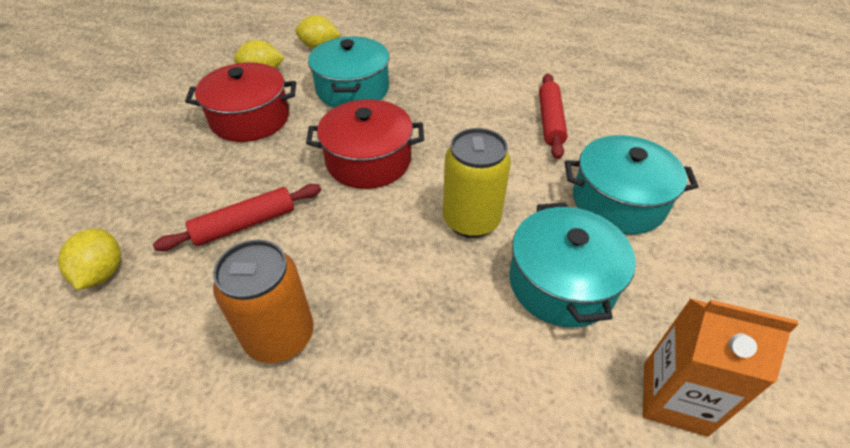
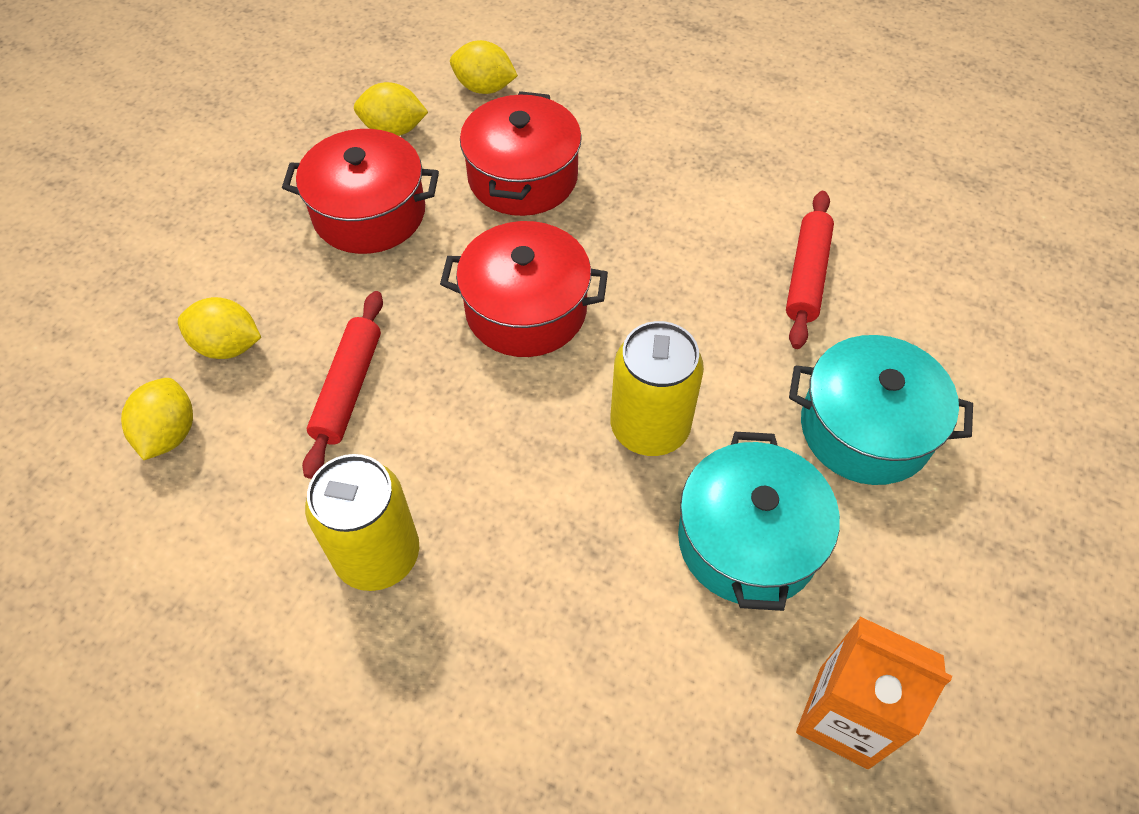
camera: 10 degrees right, 10 degrees up
(150, 208) = (228, 346): none -> yellow lemon
(245, 224) = (348, 388): red rolling pin -> red rolling pin turned 60 degrees counterclockwise
(280, 336) = (378, 555): orange can -> yellow can
(352, 89) = (523, 177): turquoise pot -> red pot

